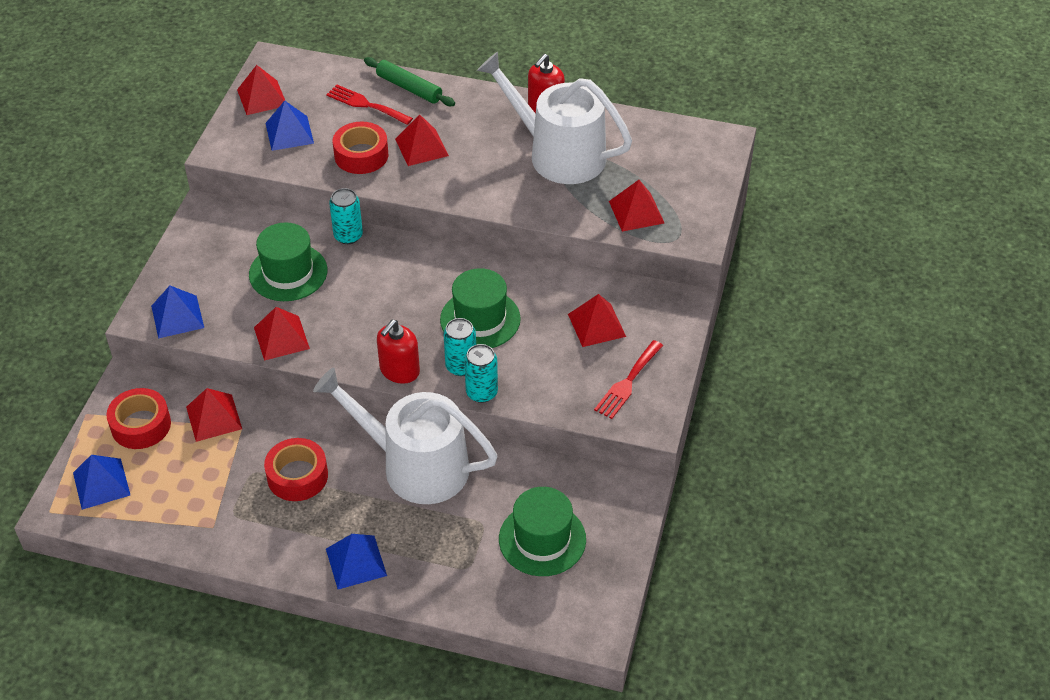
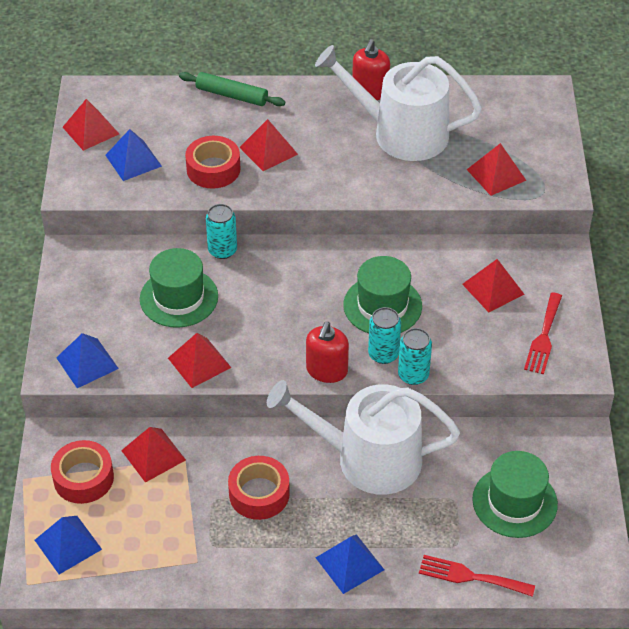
camera: 15 degrees left, 0 degrees up
(366, 104) = (196, 119): red fork -> red fork (470, 576)

